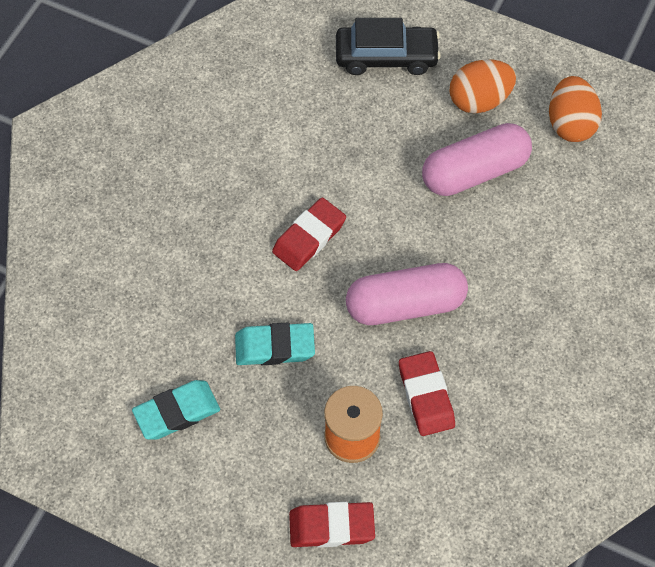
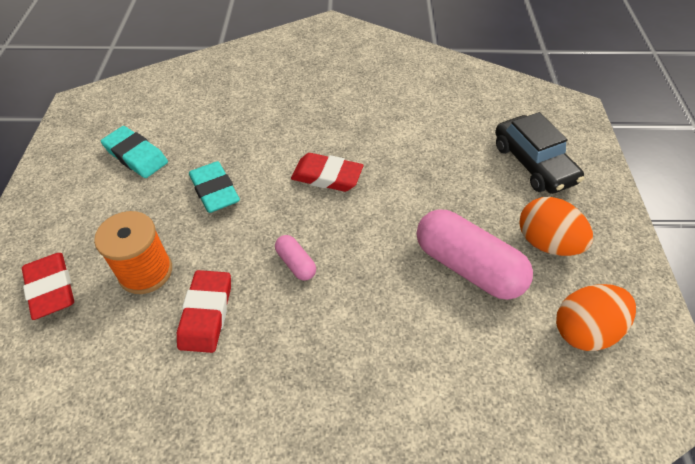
camera: 65 degrees right, 10 degrees down
(405, 305) = (296, 263): pink capsule -> pink capsule, size x0.47
(426, 396) = (206, 314): red eraser -> red eraser turned 45 degrees counterclockwise

